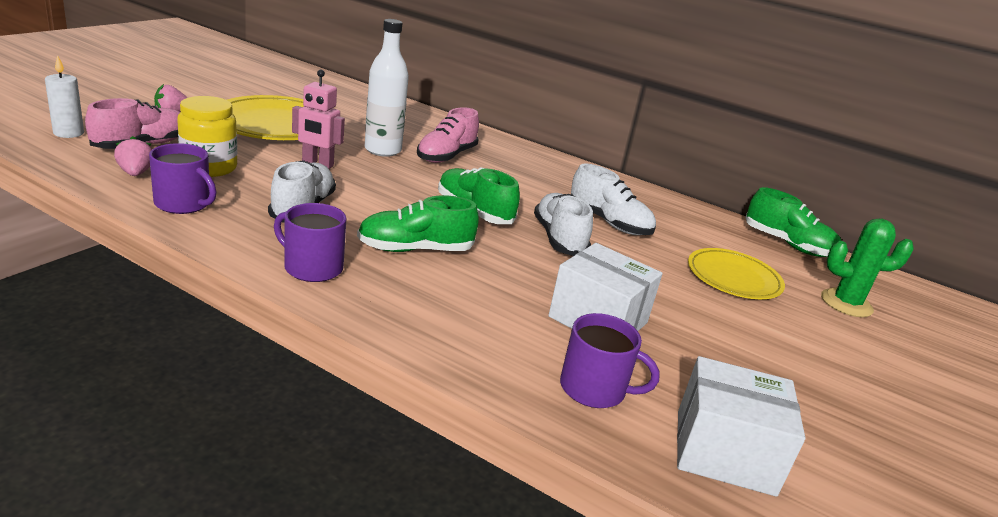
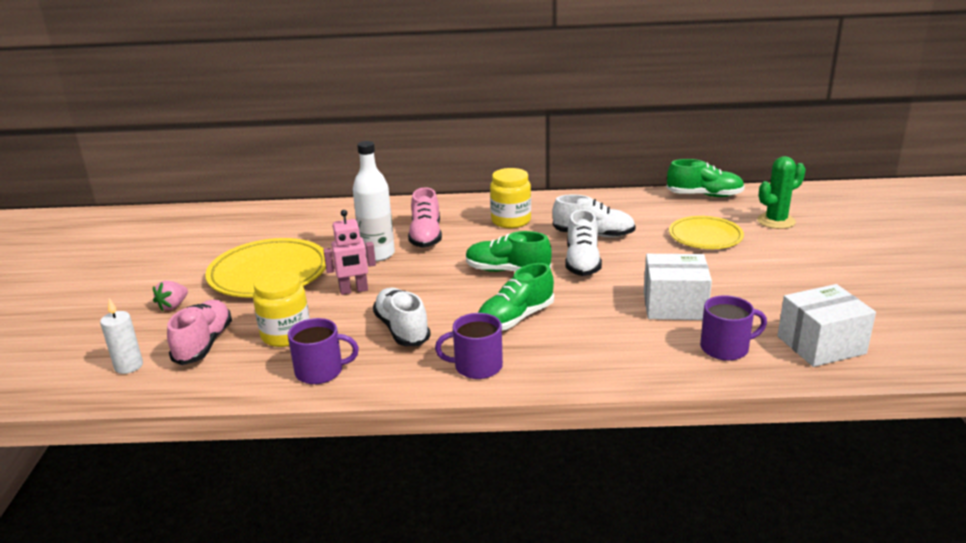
camera: 25 degrees left, 0 degrees up
(135, 173) = (243, 368): pink strawberry -> none
(543, 178) = (511, 221): none -> yellow jar
(559, 238) = (582, 262): white shoe -> white shoe turned 135 degrees counterclockwise

